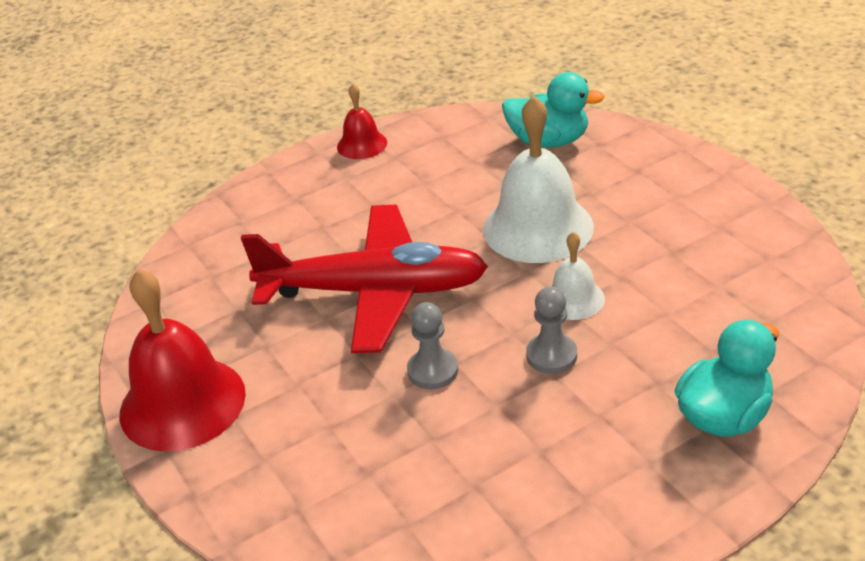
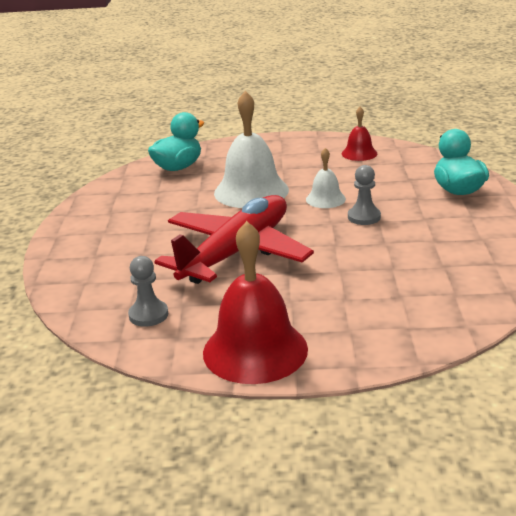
camera: 60 degrees left, 10 degrees down
(362, 144) = (77, 219): red bell -> red bell (359, 153)
(432, 371) = (334, 253): grey pawn -> grey pawn (148, 315)

